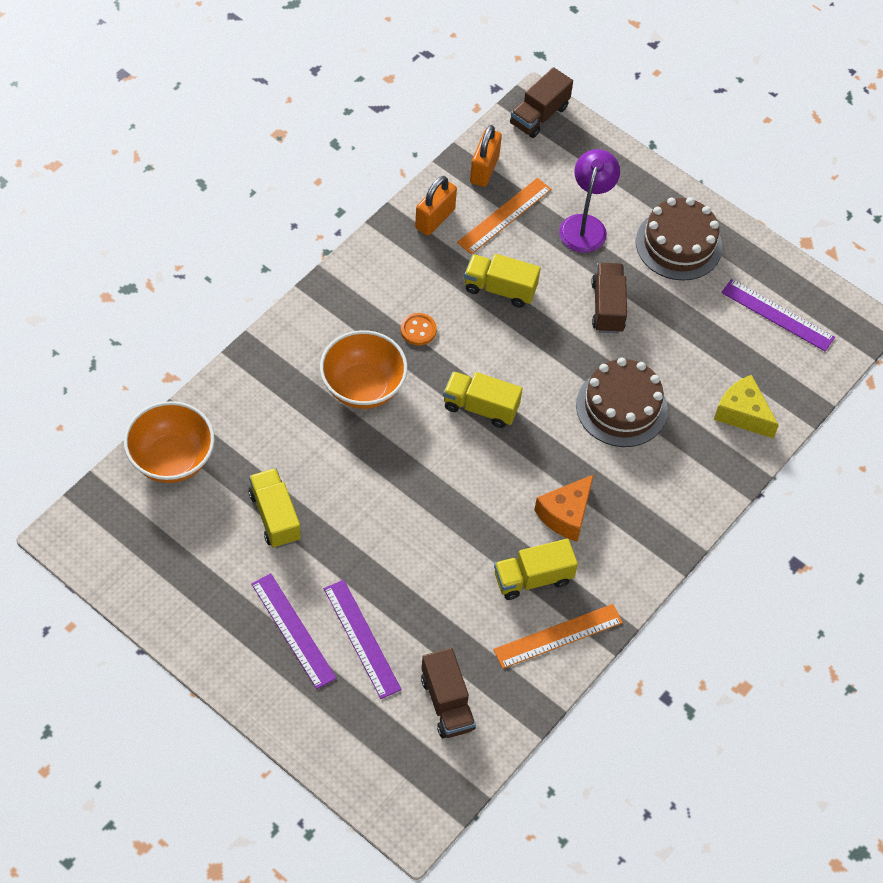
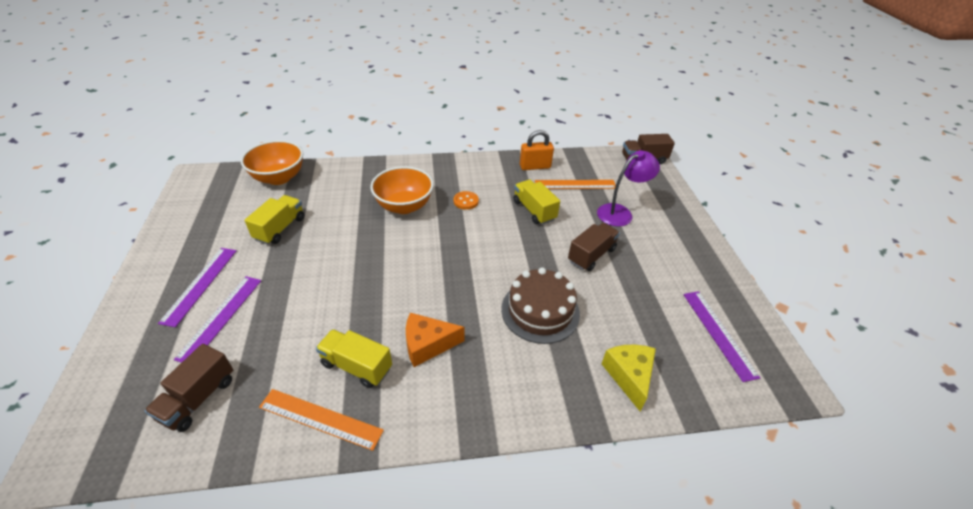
camera: 45 degrees right, 15 degrees down
(480, 407) = (452, 253): yellow truck -> none
(484, 169) = (586, 163): orange padlock -> none
(678, 244) = (675, 253): brown cake -> none

